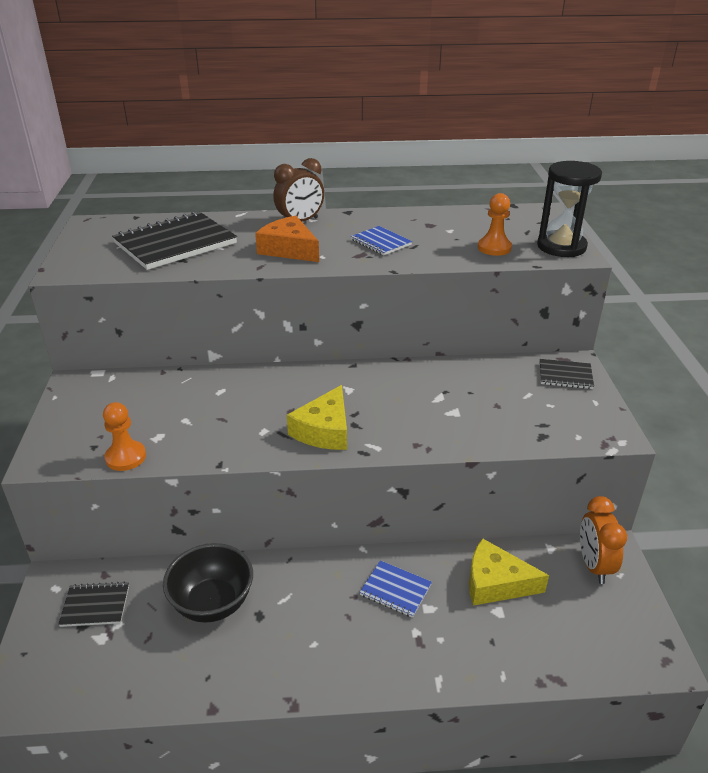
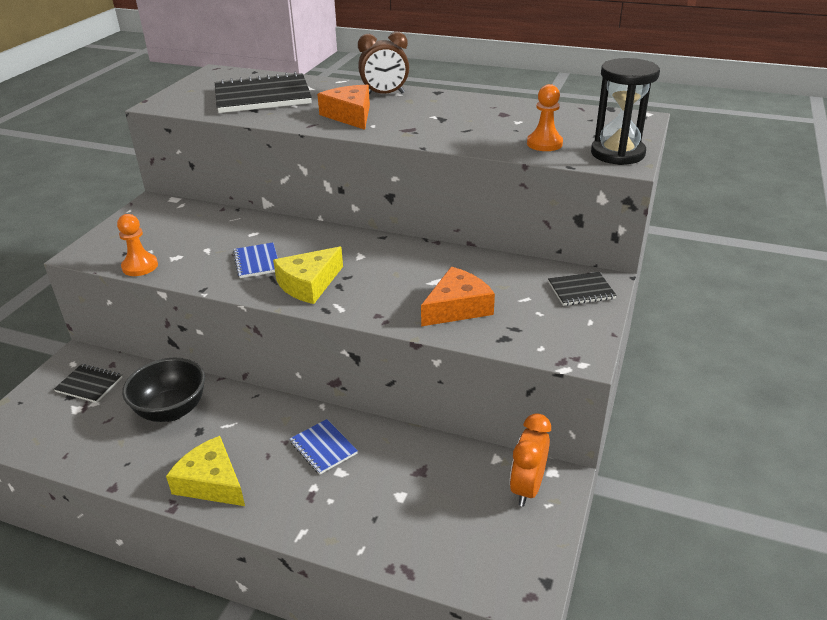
camera: 25 degrees right, 0 degrees up
(381, 242) = (439, 122): blue notebook -> blue notebook (257, 262)
(480, 418) = (457, 307): none -> orange cheese
(496, 583) = (418, 471): yellow cheese -> yellow cheese (211, 482)
(565, 375) = (581, 290): black notebook -> black notebook turned 45 degrees counterclockwise

